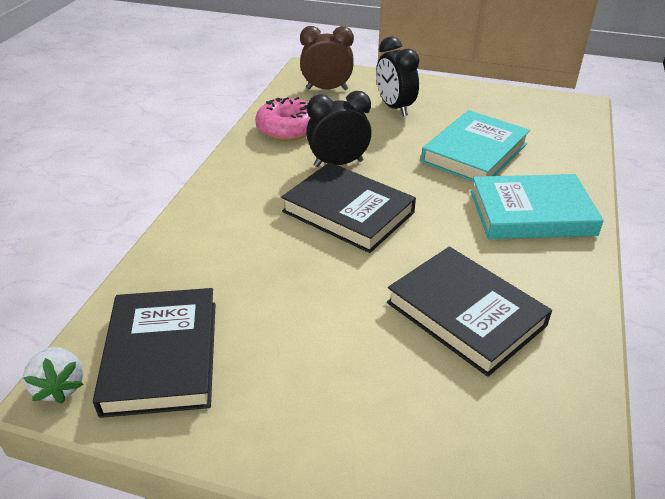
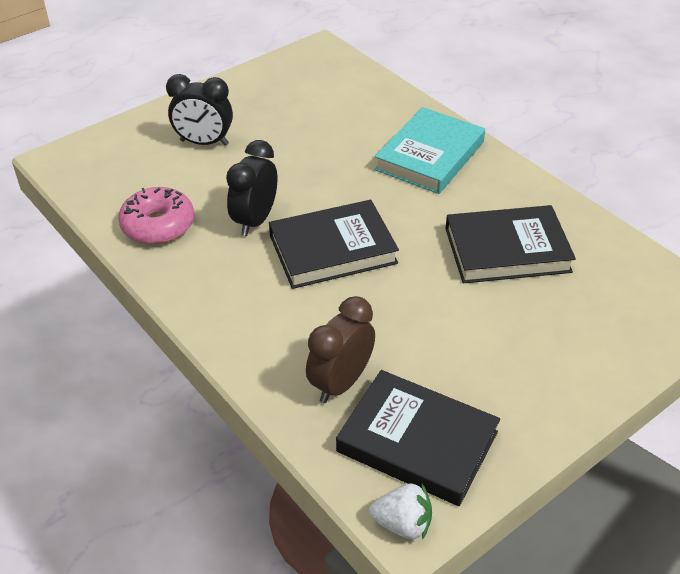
camera: 55 degrees left, 5 degrees up
(327, 89) = (116, 166): brown clock -> brown clock (341, 383)
(475, 153) = (325, 138): turquoise book -> none

